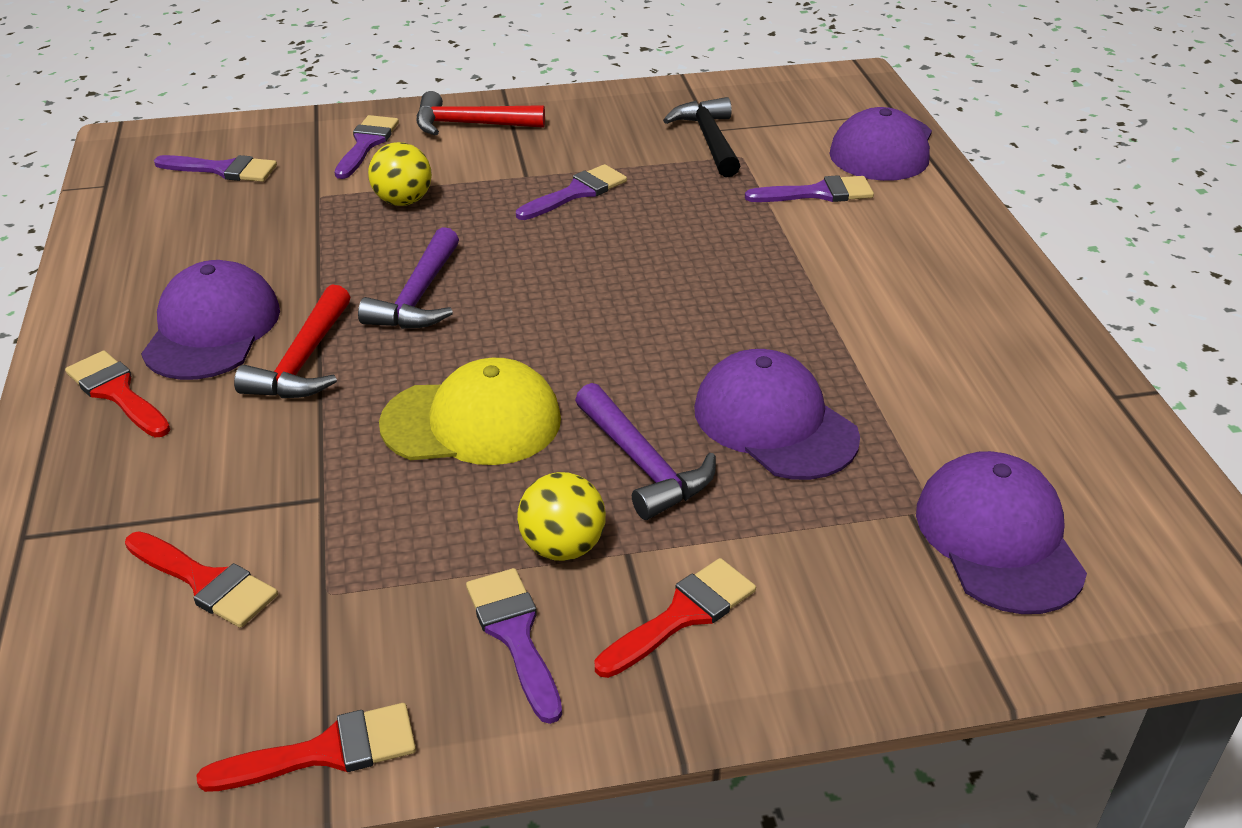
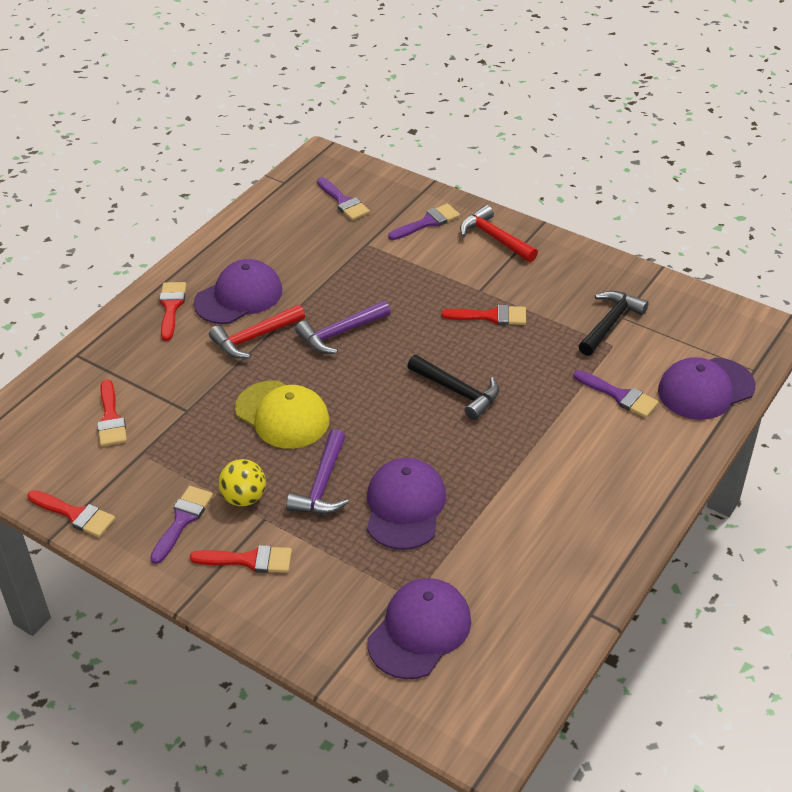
camera: 45 degrees right, 5 degrees up
(403, 201) = (401, 271): yellow ball -> none
(577, 192) = (491, 316): purple brush -> red brush
(652, 278) = (458, 392): none -> black hammer

